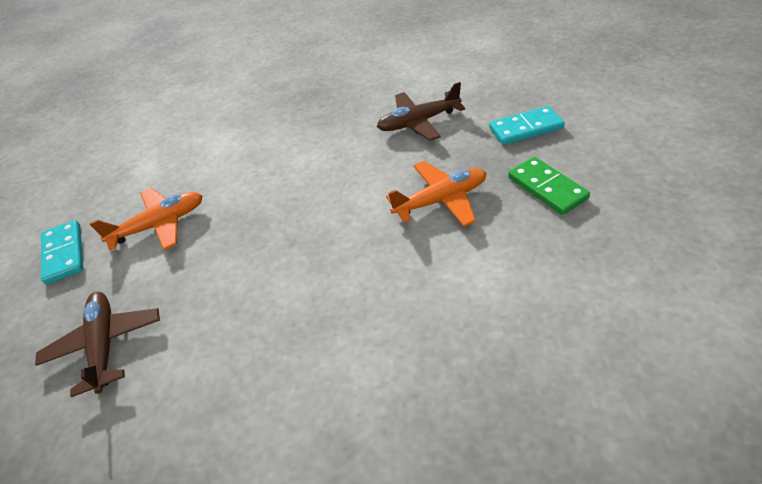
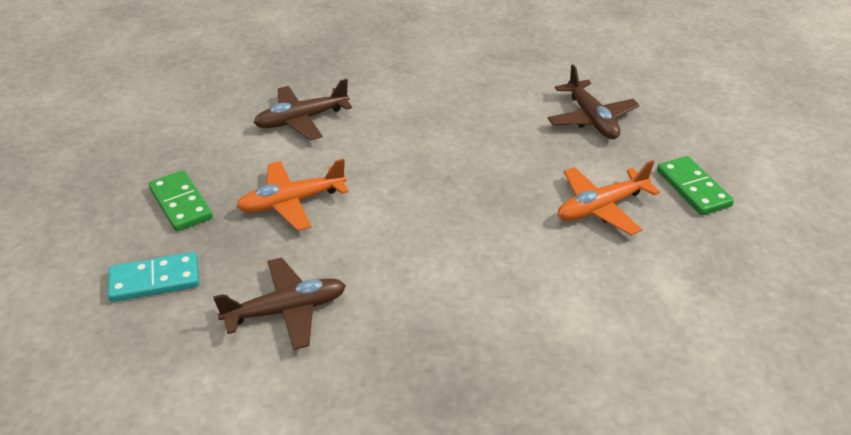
camera: 175 degrees right, 5 degrees down
(64, 254) = (693, 188): turquoise domino -> green domino
(465, 310) = (301, 120): none -> brown plane

